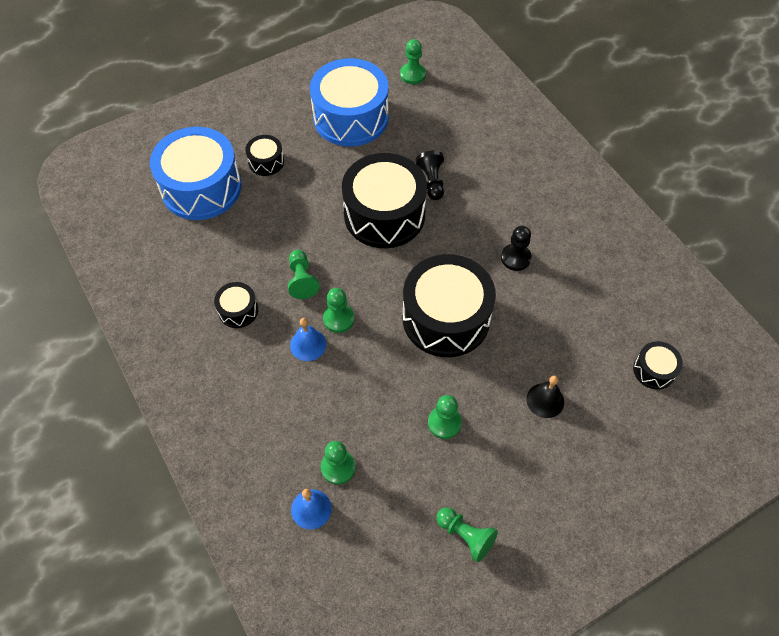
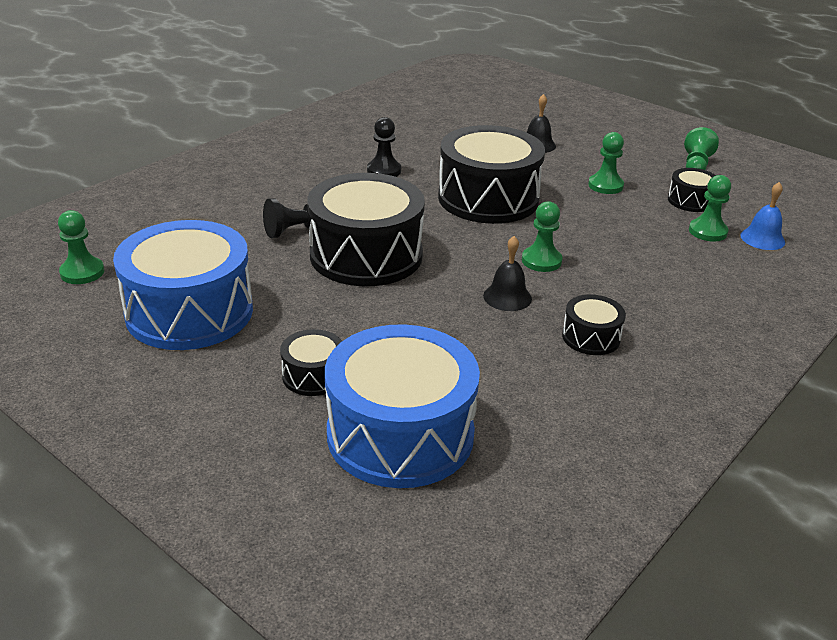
camera: 110 degrees left, 25 degrees down
(302, 280) = (507, 297): green pawn -> black bell
(308, 344) = (592, 275): blue bell -> none
(654, 370) = (467, 106): black drum -> black drum (690, 201)

